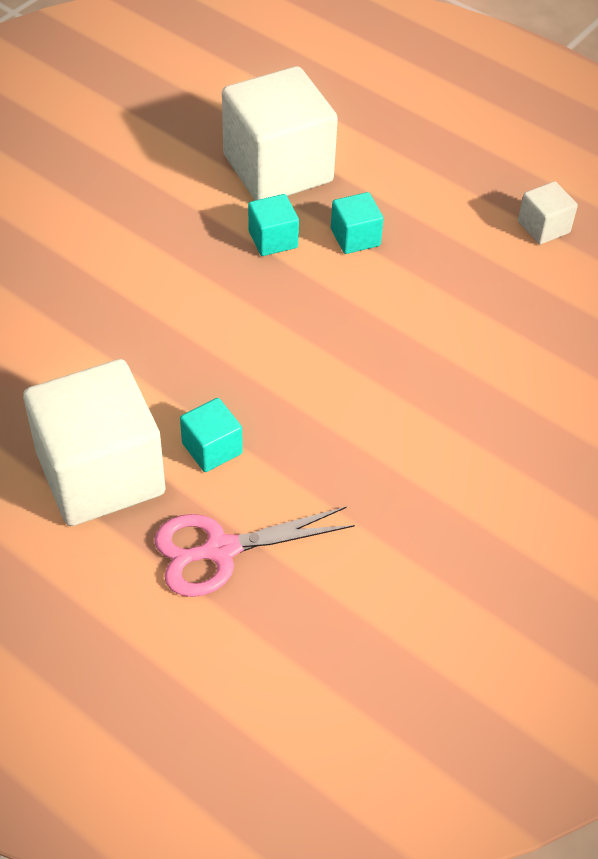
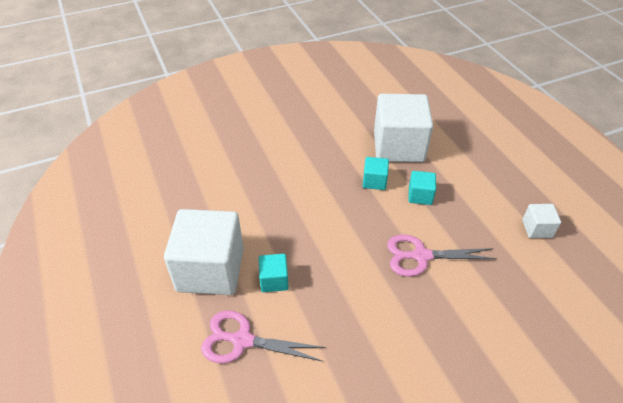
camera: 30 degrees right, 5 degrees down
(406, 328) = (421, 256): none -> pink scissors

